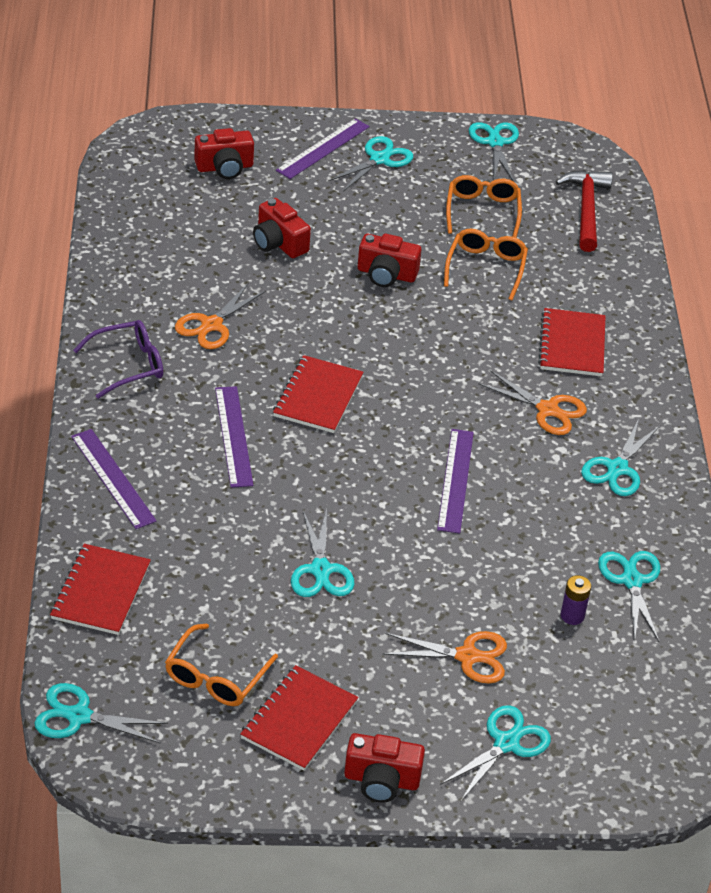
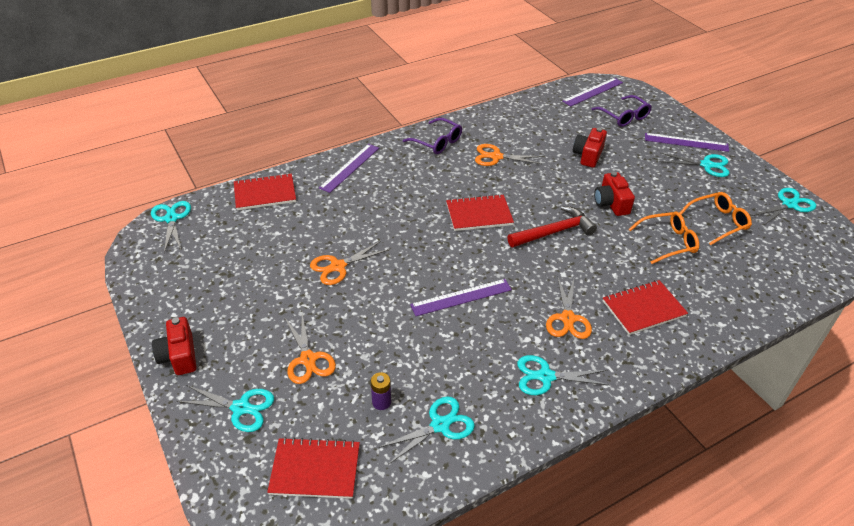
camera: 65 degrees right, 0 degrees up
(216, 677) = (226, 256): orange glasses -> none
(224, 167) = (624, 116): red camera -> purple glasses
(233, 436) = (417, 195): purple ruler -> purple ruler (593, 92)
(299, 720) = (211, 301): red notebook -> red notebook (315, 469)
(321, 570) = (338, 266): turquoise scissors -> orange scissors
(586, 210) = (784, 268): red hammer -> red hammer (554, 232)

